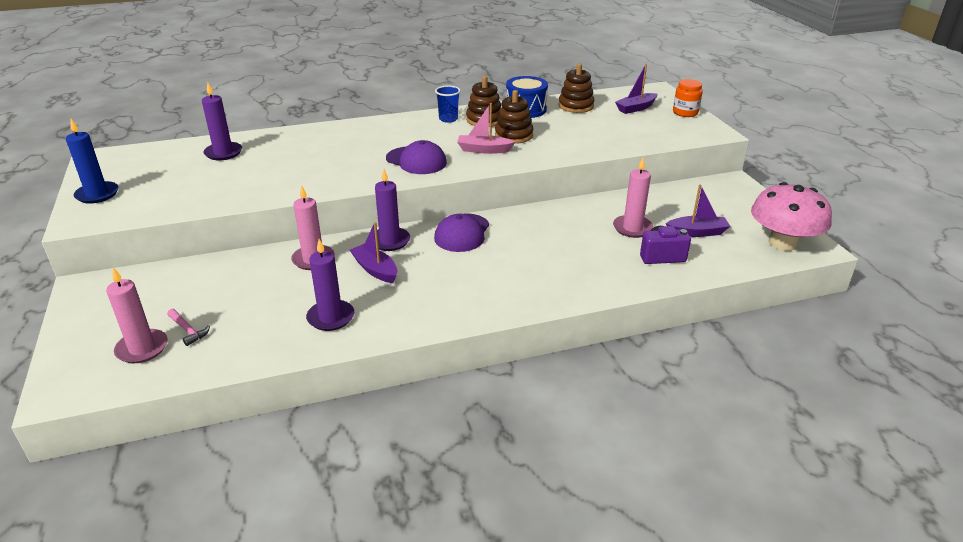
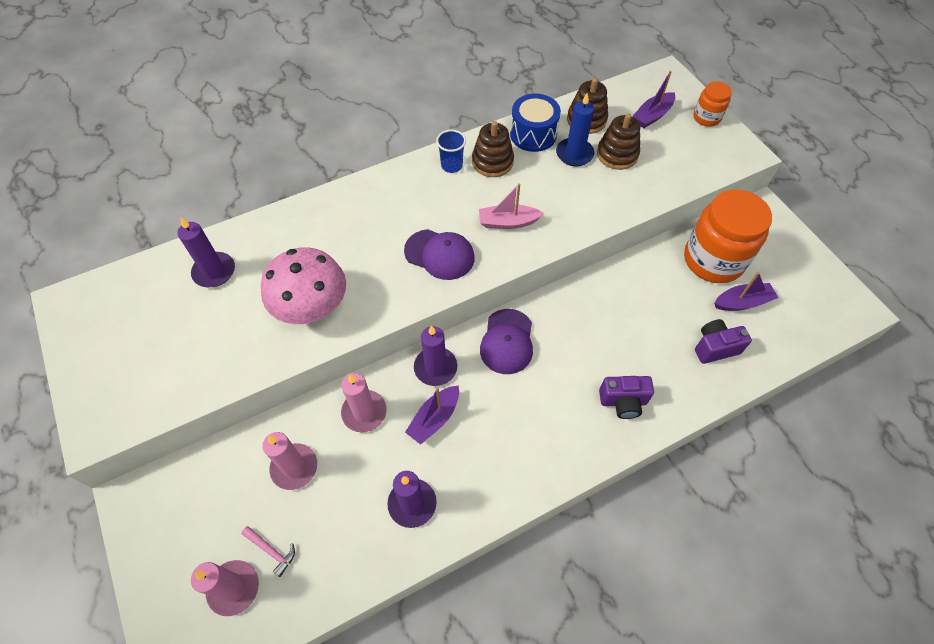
camera: 10 degrees left, 25 degrees up
(97, 194) = (96, 376): blue candle -> blue candle (574, 154)
(375, 270) = (434, 418): purple boat -> purple boat turned 90 degrees counterclockwise
(513, 135) = (533, 189): brown stacking toy -> brown stacking toy (617, 154)
(558, 279) = (623, 402): none -> purple camera
(632, 228) = (677, 305): pink candle -> pink candle (294, 467)
(676, 206) = (713, 260): none -> orange jar
(782, 243) = (826, 307): pink mushroom -> pink mushroom (311, 306)

